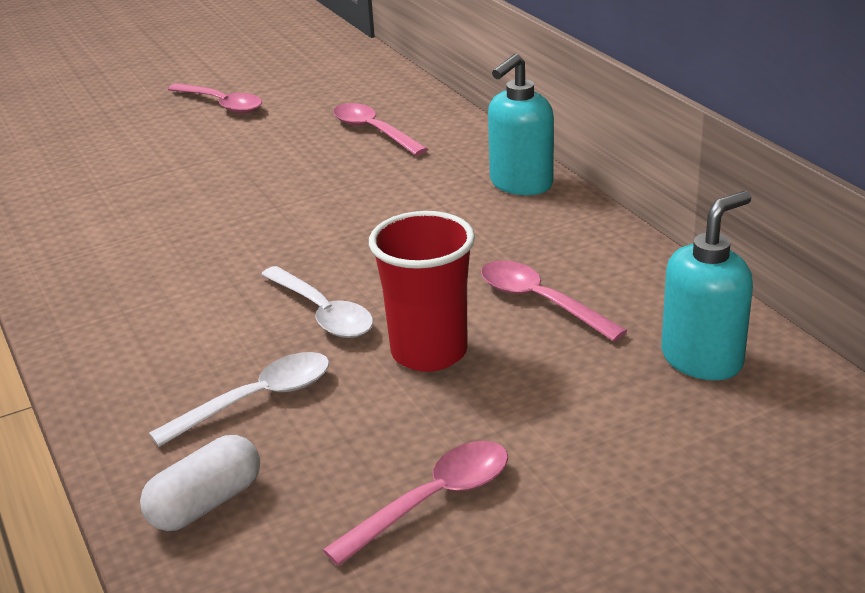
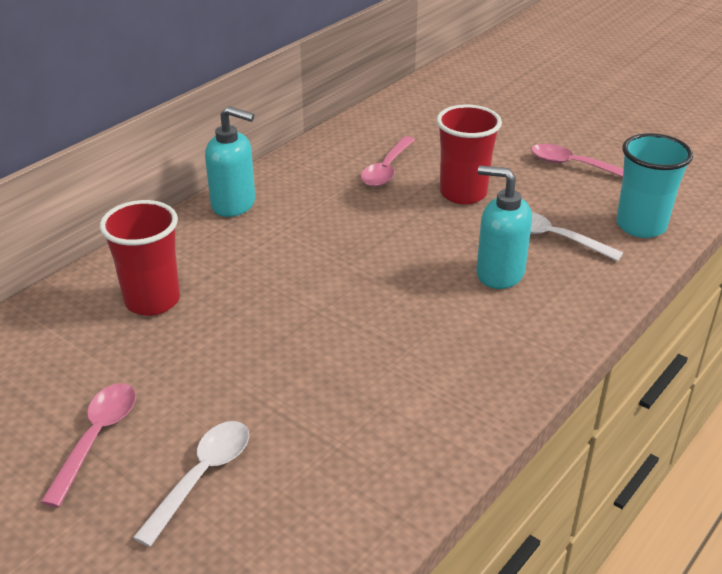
camera: 115 degrees left, 5 degrees up
(206, 503) = (641, 226): white capsule -> turquoise cup
(322, 313) = (451, 241): white spoon -> white spoon (202, 476)
(373, 131) = (152, 301): pink spoon -> red cup
(702, 359) = (410, 119): turquoise soap dispenser -> turquoise soap dispenser (499, 273)

